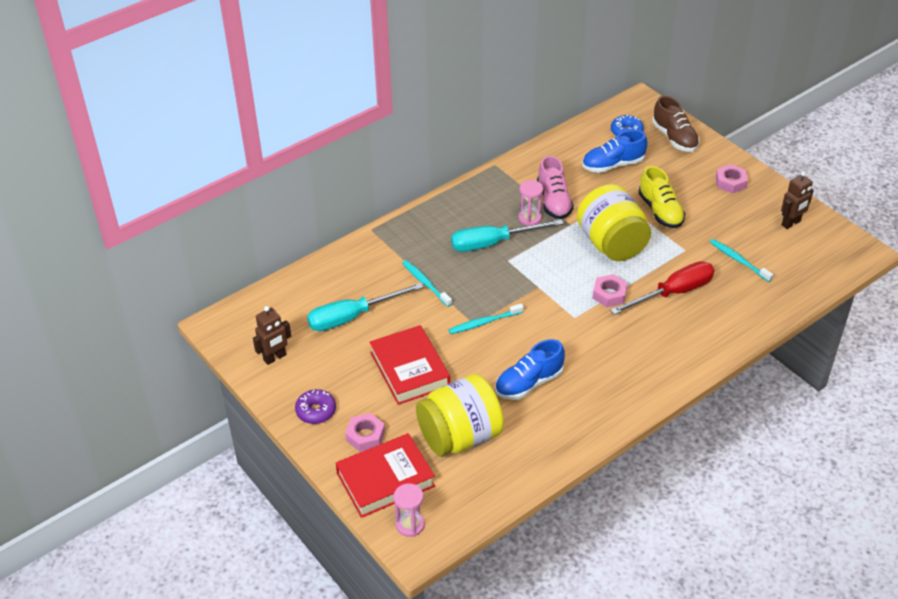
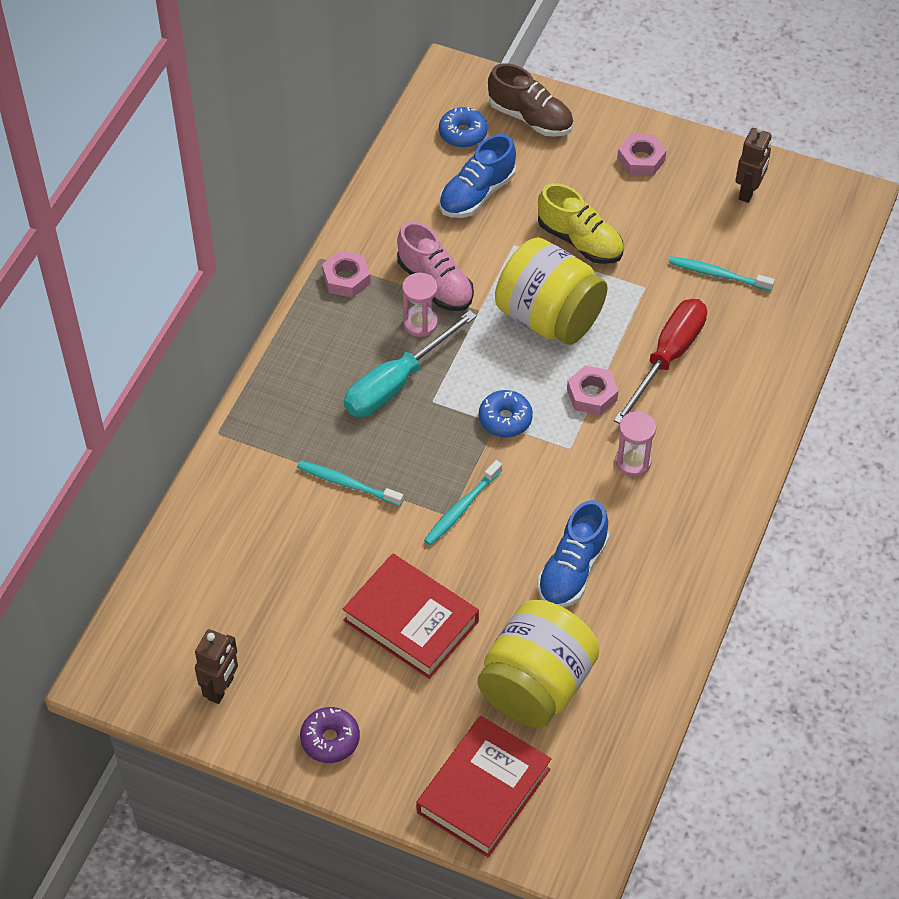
camera: 30 degrees left, 10 degrees up
(352, 317) = (283, 579): turquoise screwdriver -> none
(365, 436) = (418, 743): pink nut -> pink nut (346, 279)
(410, 525) = (554, 836): pink hourglass -> pink hourglass (633, 462)
(545, 286) = (505, 419): none -> blue donut

